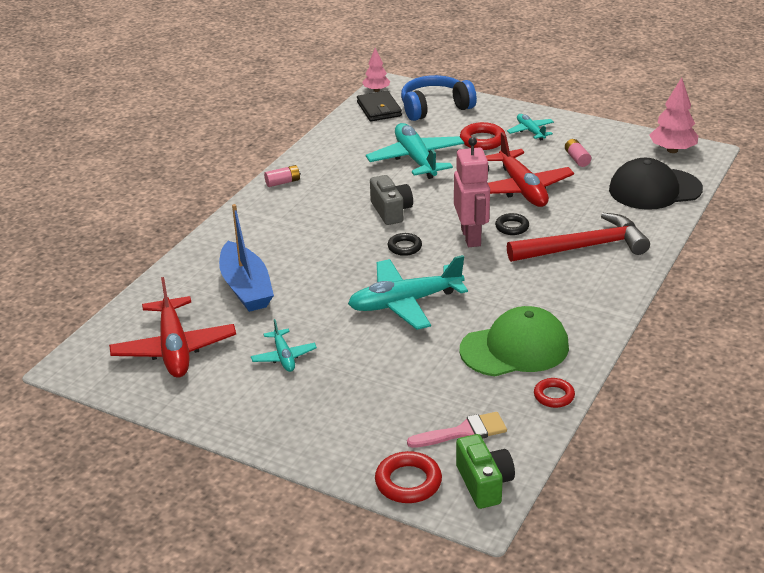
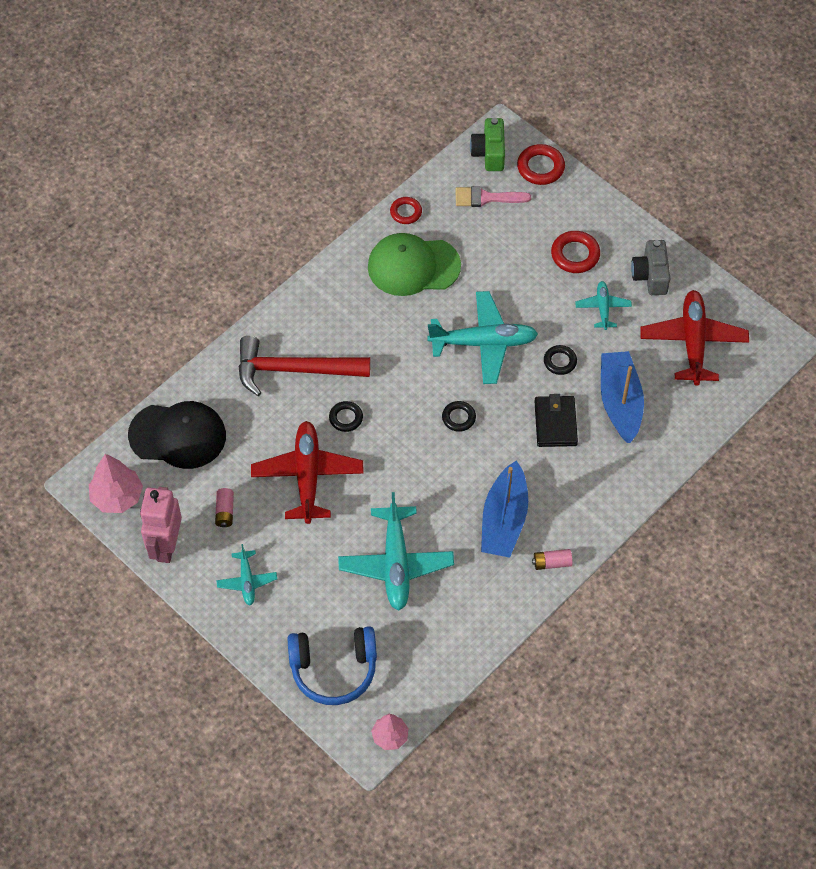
camera: 165 degrees left, 25 degrees up
(318, 305) = (560, 361): none -> black ring
(334, 196) = (504, 520): none -> blue boat
(379, 109) = (401, 687): black wallet -> black wallet (555, 423)
(391, 211) = (453, 478): grey camera -> grey camera (650, 276)
(471, 237) = (390, 414): pink robot -> pink robot (166, 546)
(482, 140) = (308, 579): red ring -> red ring (575, 255)

